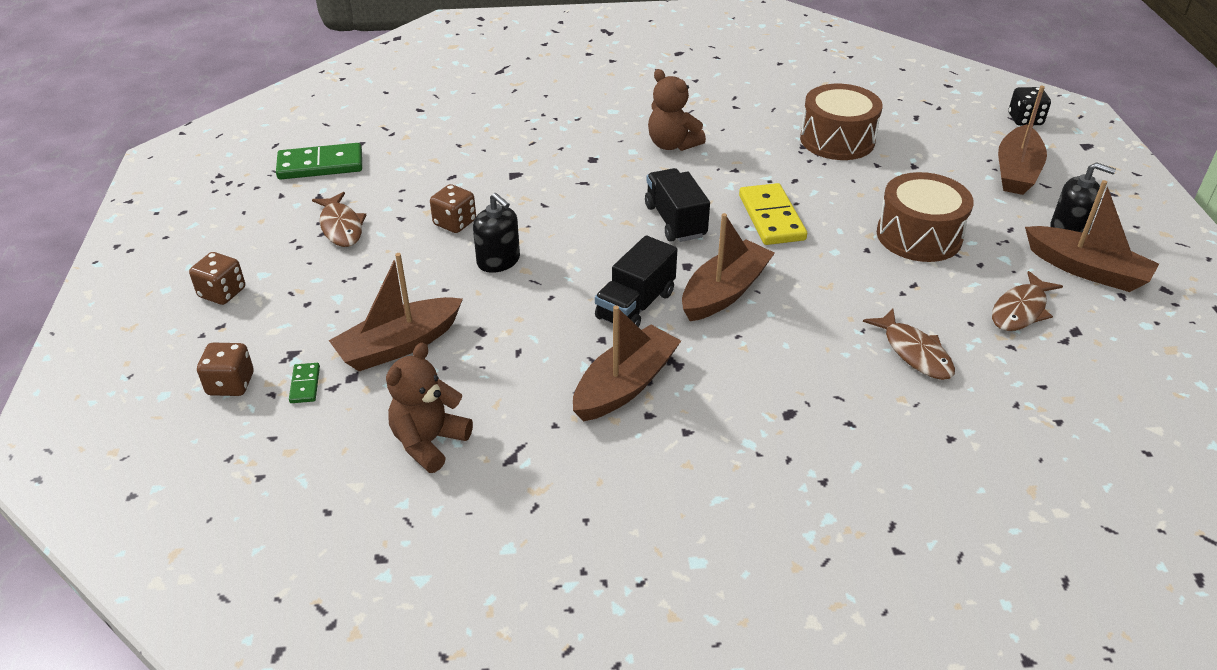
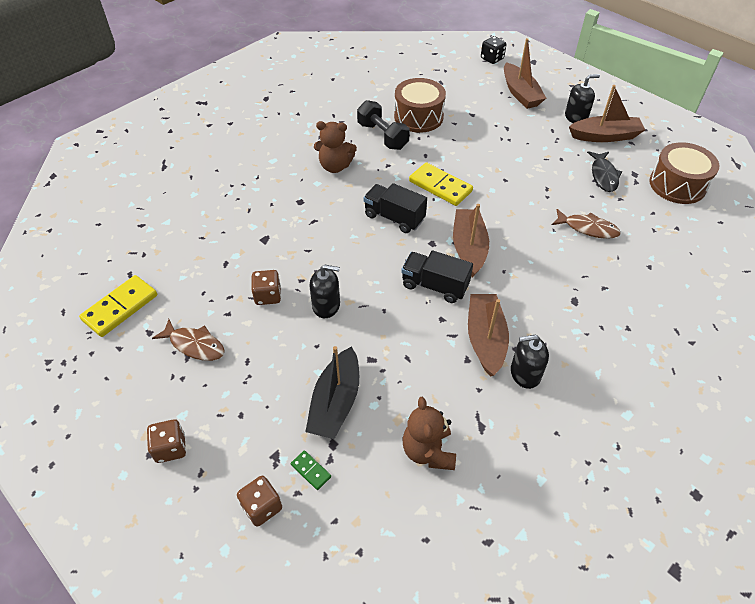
camera: 40 degrees left, 10 degrees up
(320, 165) = (120, 307): green domino -> yellow domino
(399, 345) = (336, 402): brown boat -> black boat
(626, 443) = (525, 373): none -> black soap dispenser
(635, 305) = (435, 286): black truck -> black truck turned 120 degrees clockwise
(766, 140) = (382, 136): none -> black dumbbell
(919, 236) = (519, 157): brown drum -> brown drum (677, 185)
(1020, 310) = (603, 176): brown fish -> black fish

